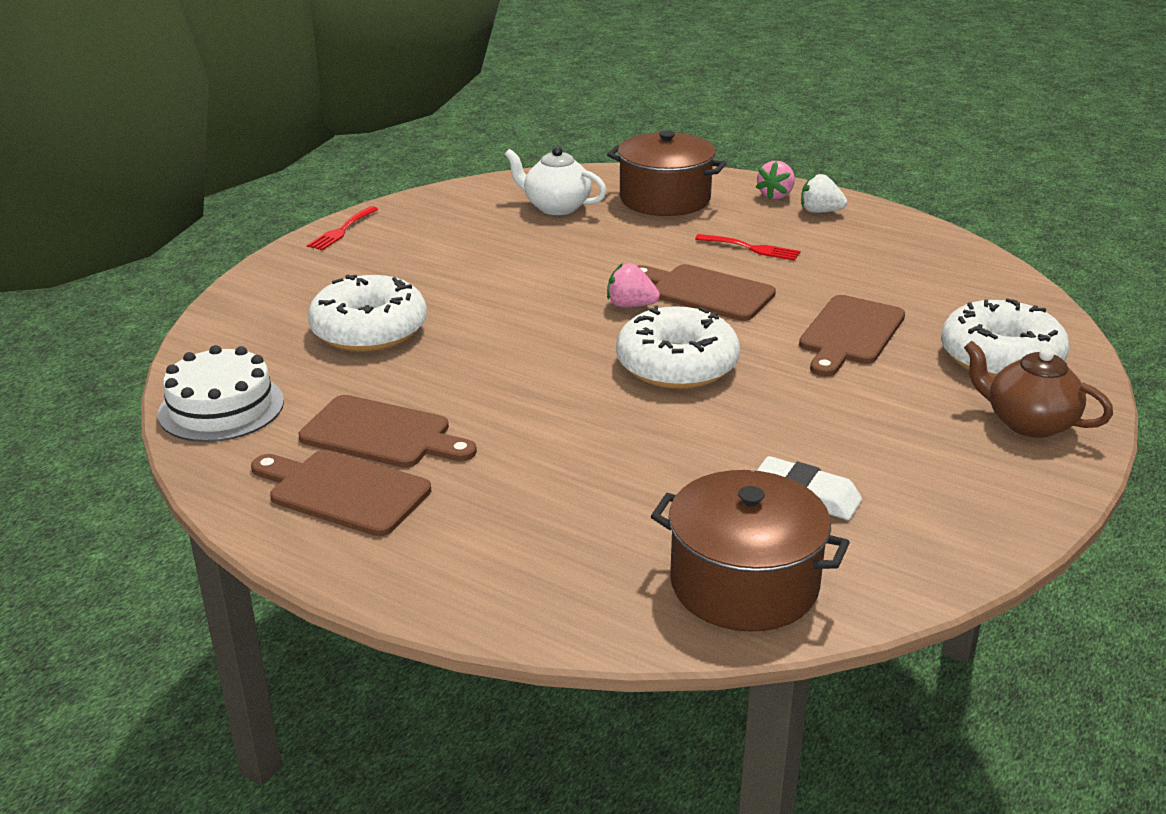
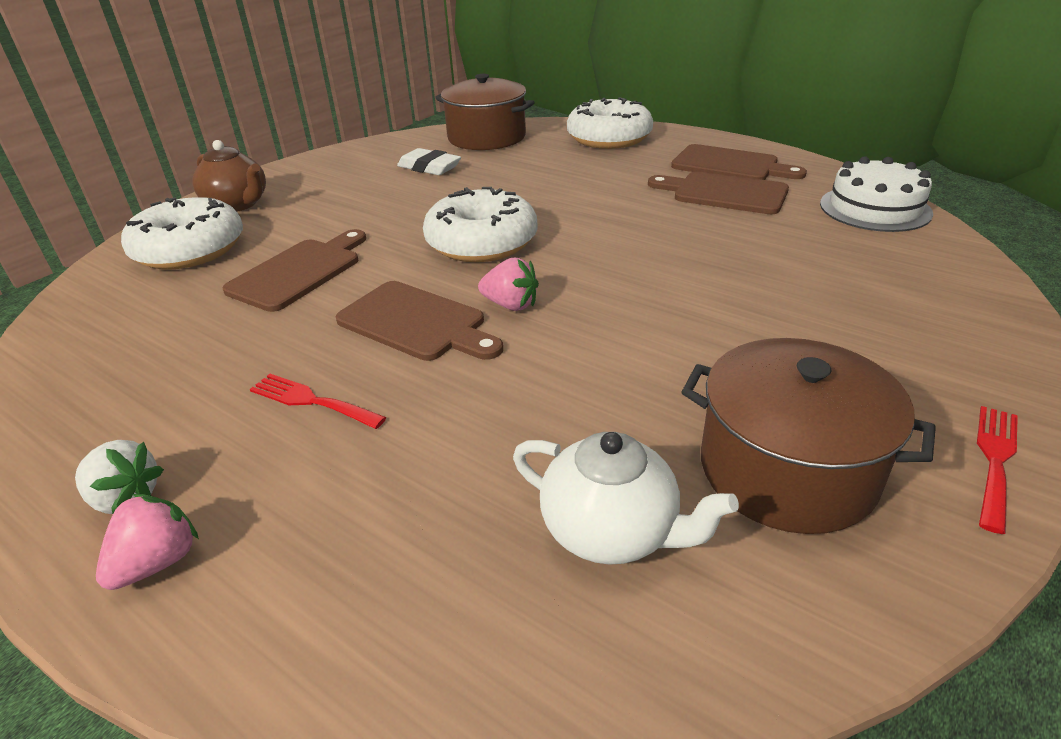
camera: 175 degrees left, 5 degrees up
(369, 330) = (798, 275): white donut -> white donut (609, 138)
(665, 199) = (387, 556): brown pot -> brown pot (787, 469)

